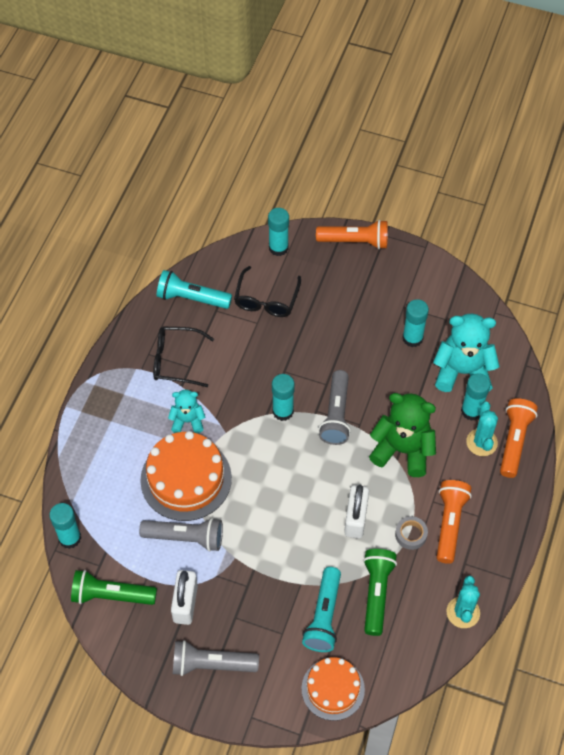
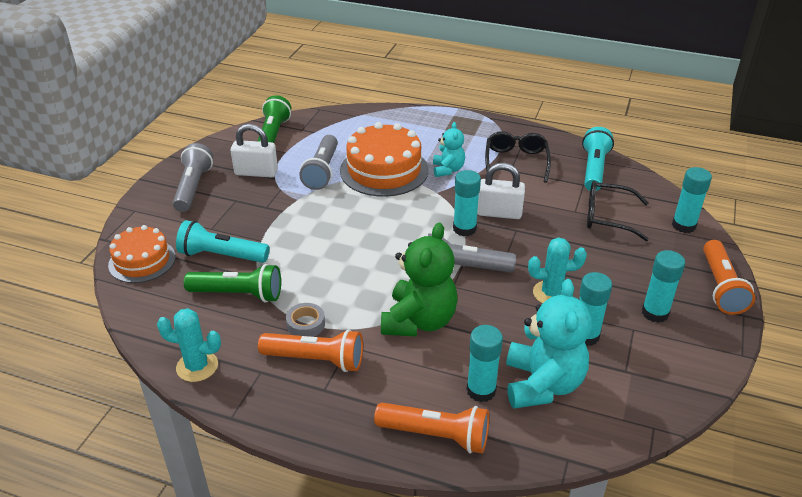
camera: 90 degrees right, 20 degrees down
(70, 538) = (329, 115): turquoise glue stick -> turquoise glue stick (655, 313)
(355, 518) = (331, 280): white padlock -> white padlock (499, 213)
(481, 442) = (433, 398): turquoise cactus -> turquoise cactus (551, 293)

